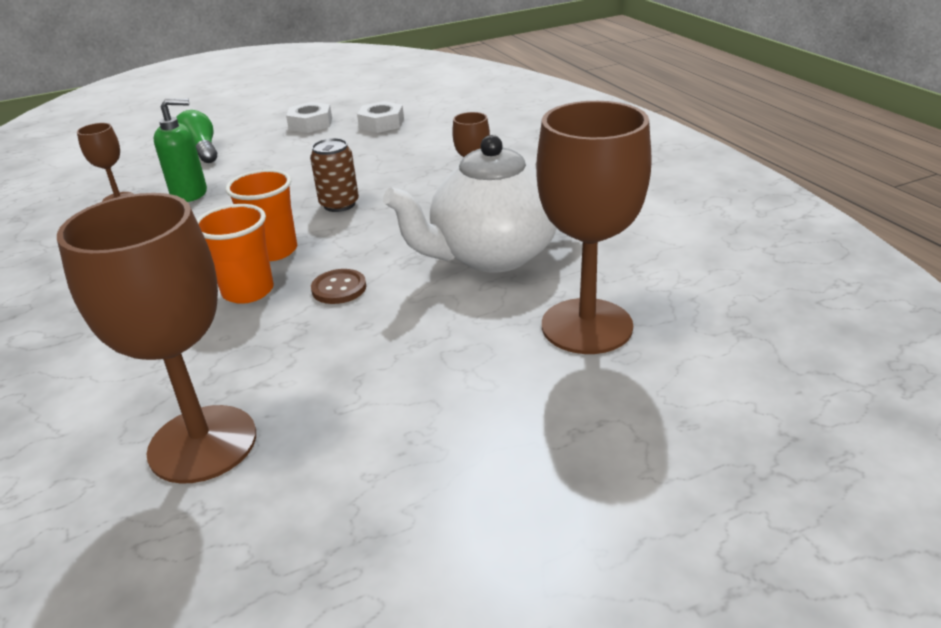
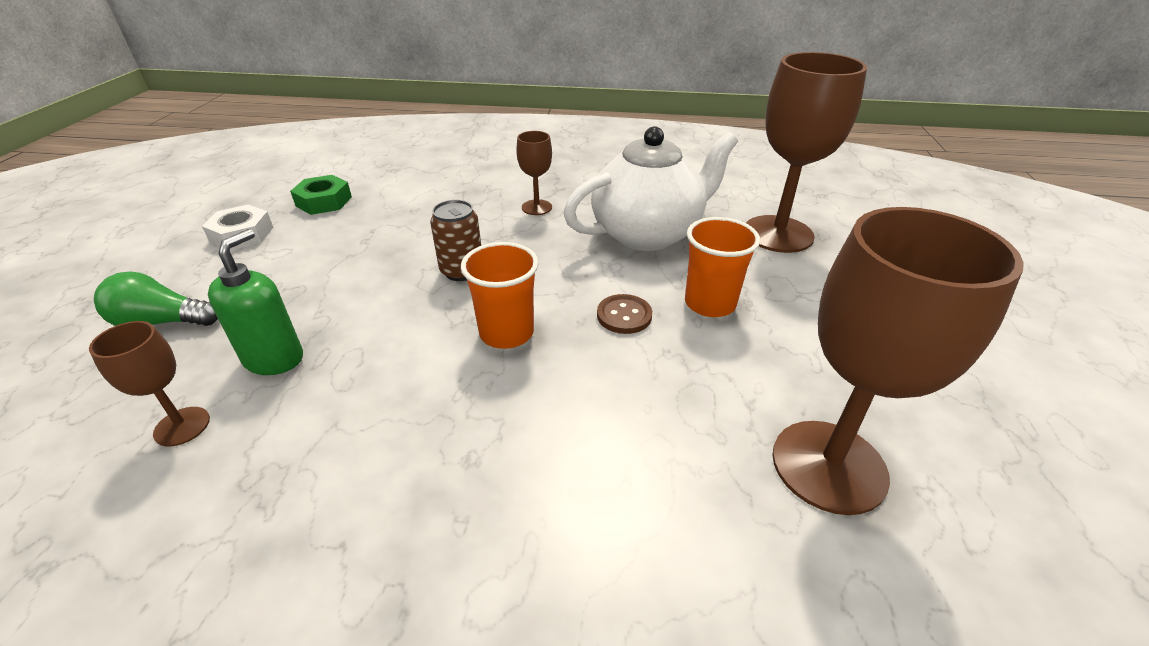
camera: 60 degrees left, 5 degrees up
(248, 291) = (572, 370): orange cup -> orange cup (710, 303)
(381, 123) = (324, 201): white nut -> green nut
(492, 255) = (648, 233): white teapot -> white teapot turned 120 degrees counterclockwise

